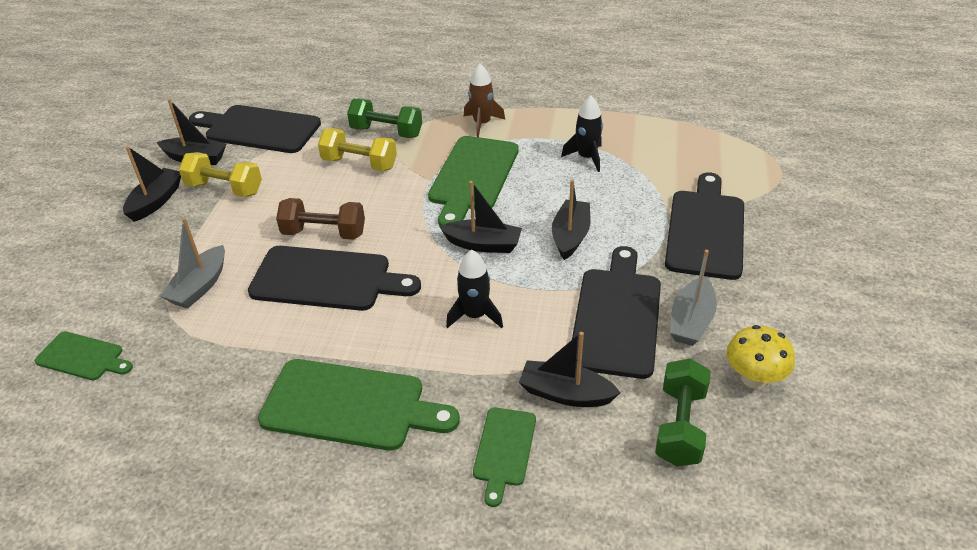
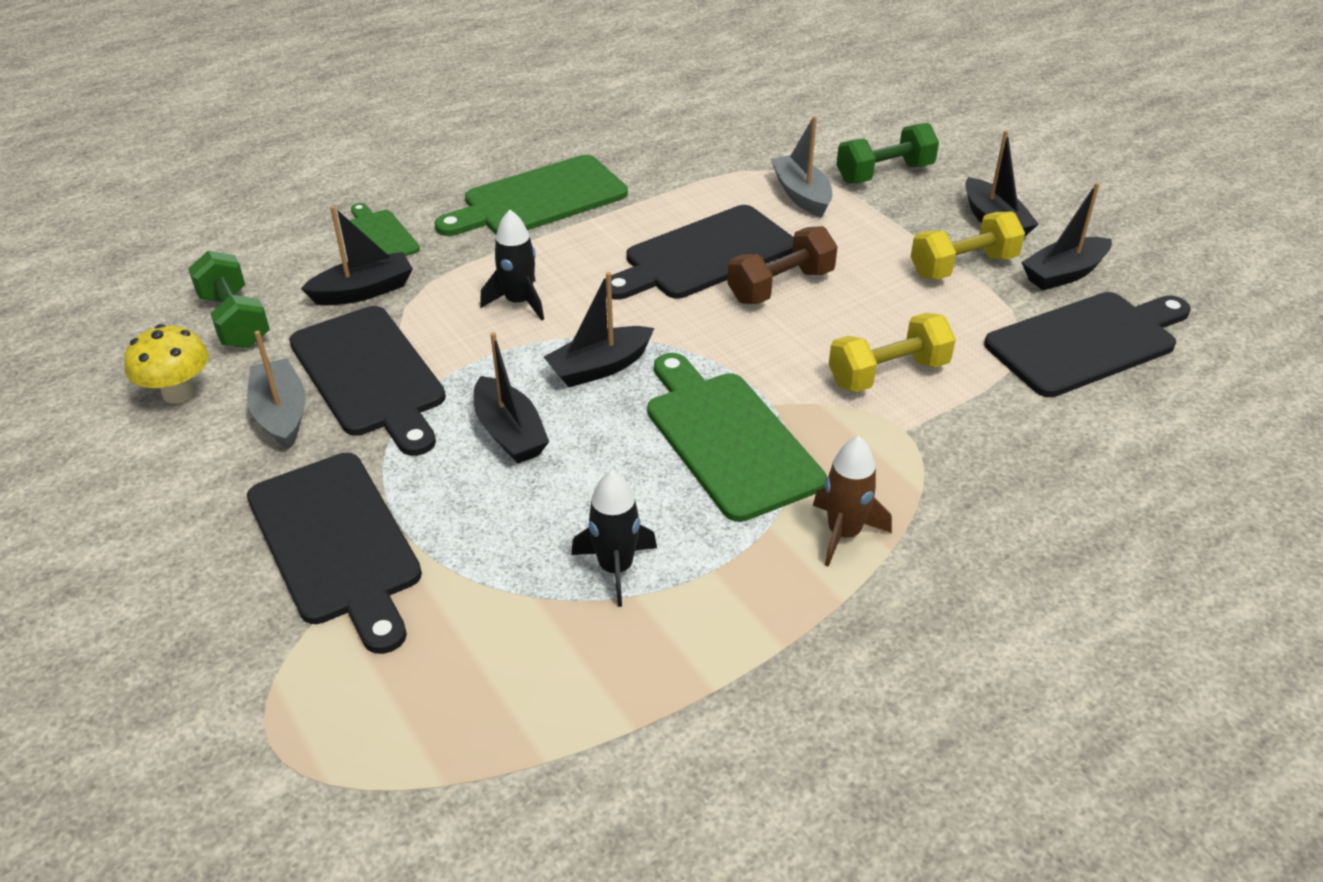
camera: 135 degrees right, 0 degrees up
(83, 357) = (788, 124): green cutting board -> none
(386, 132) = (940, 435): green dumbbell -> green dumbbell (884, 173)

